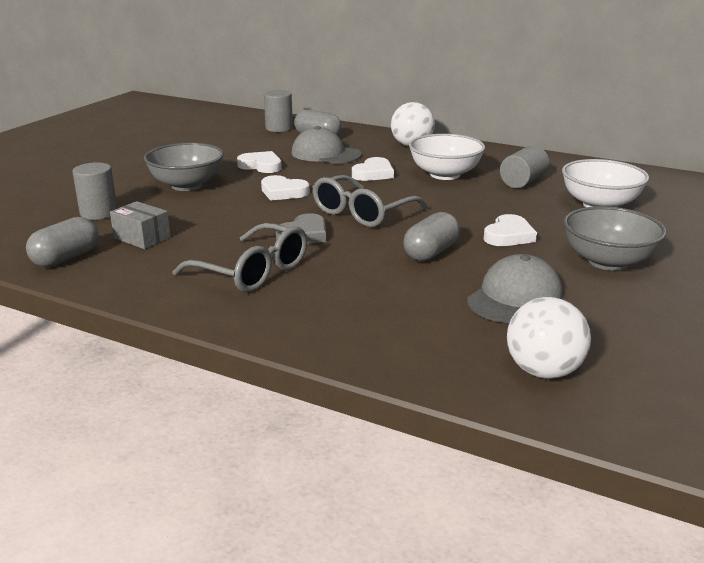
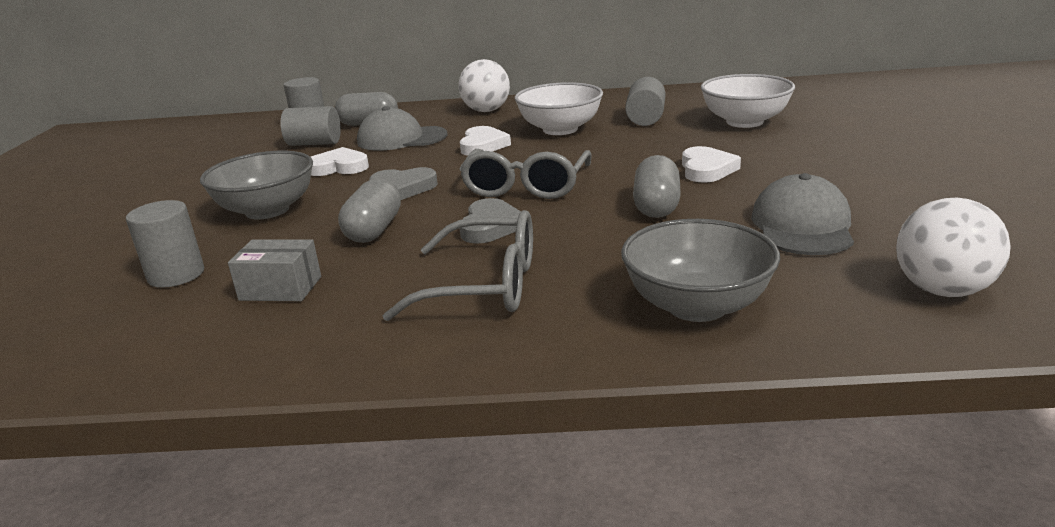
camera: 25 degrees left, 0 degrees up
(66, 258) = (194, 348): grey capsule -> grey capsule (374, 230)
(266, 143) = (314, 143): none -> grey cylinder
(283, 192) = (403, 188): white heart -> grey heart
(608, 261) = (829, 168): grey bowl -> grey bowl (696, 306)

